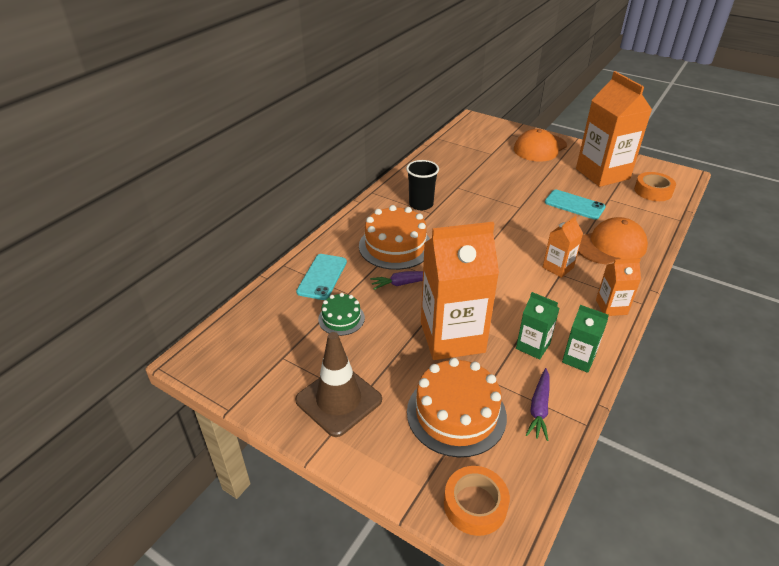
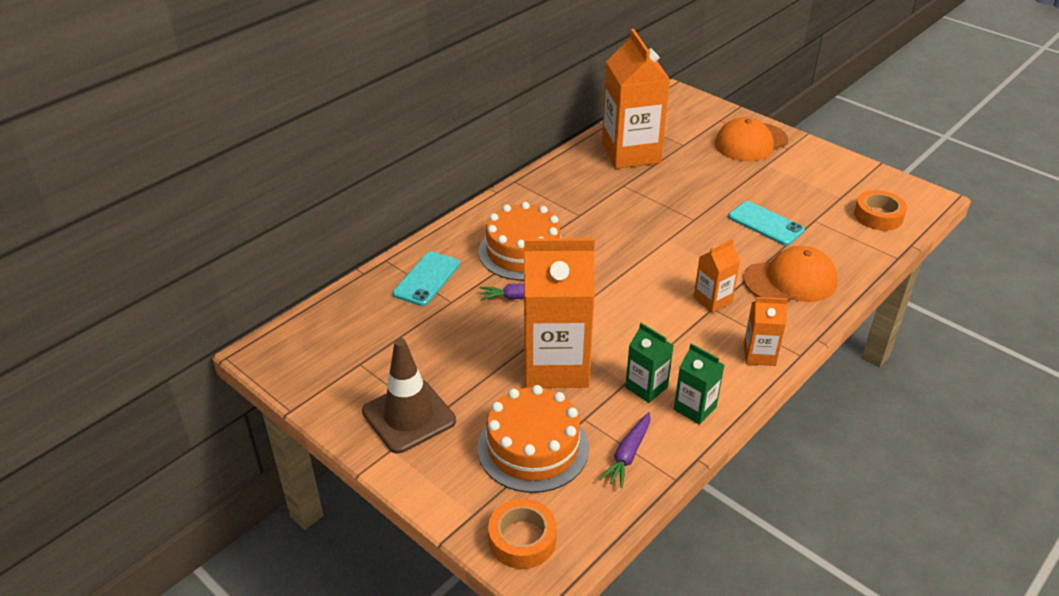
camera: 10 degrees right, 0 degrees up
(341, 318) = (436, 329): green cake -> none
(421, 204) = (570, 203): black cup -> none
(602, 174) = (820, 186): orange carton -> orange carton (631, 153)

